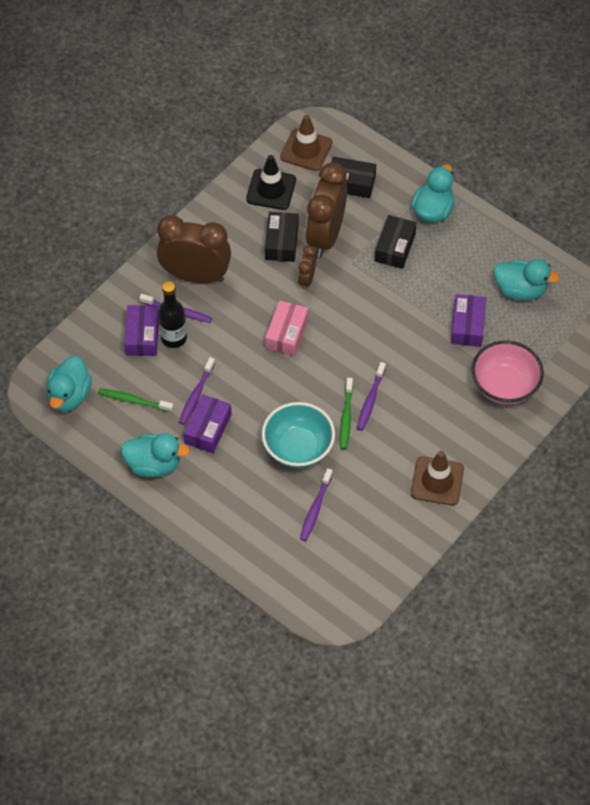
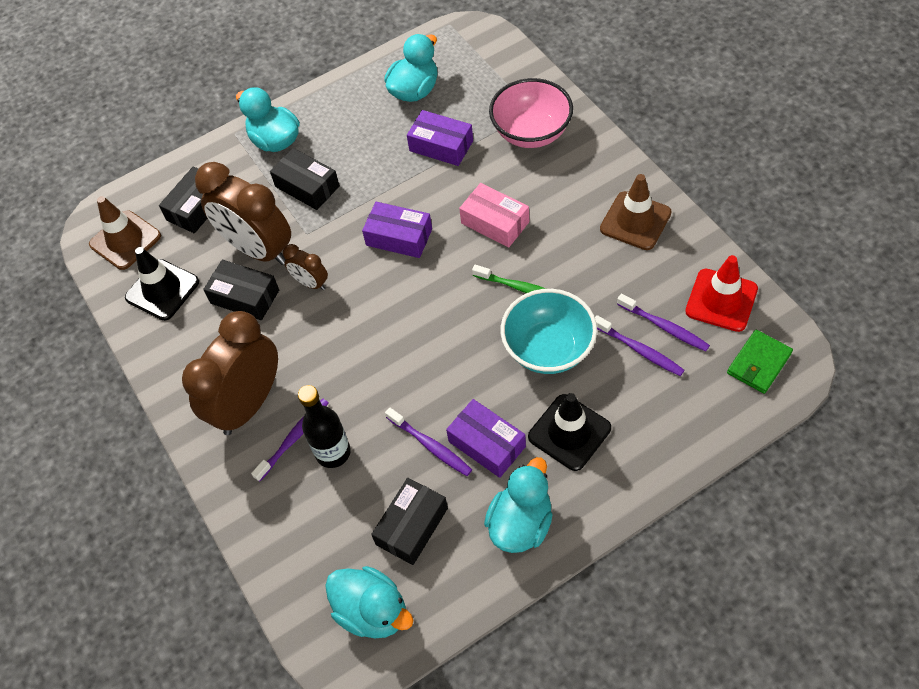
camera: 65 degrees left, 0 degrees up
(134, 401) = (412, 526): green toothbrush -> black box
(142, 336) = (313, 491): purple box -> purple box (399, 237)
(232, 478) = (569, 432): none -> black traffic cone
(287, 333) = (379, 322): pink box -> pink box (495, 222)
(328, 591) = (759, 363): none -> green wallet
(370, 400) = (506, 258): purple toothbrush -> purple toothbrush (664, 327)
(379, 556) = (721, 300): none -> red traffic cone

